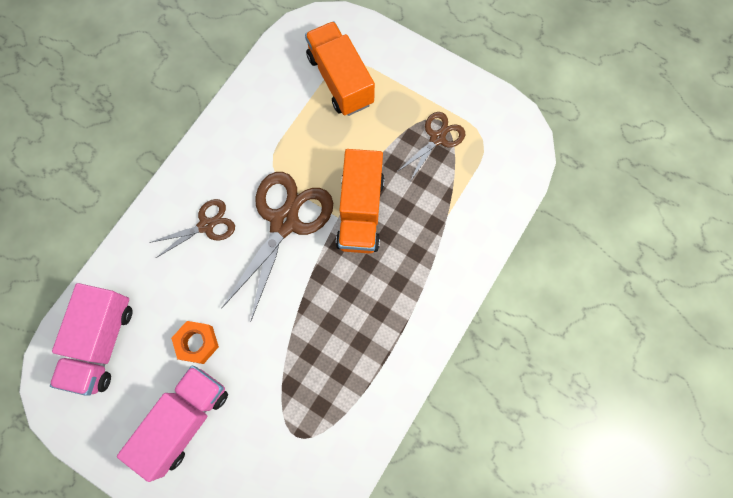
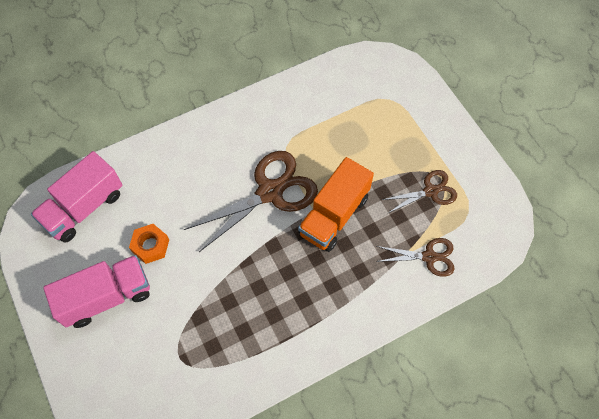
camera: 30 degrees right, 10 degrees down
(206, 225) = (210, 164): brown scissors -> brown scissors (429, 257)
(340, 80) = (377, 109): orange truck -> none

